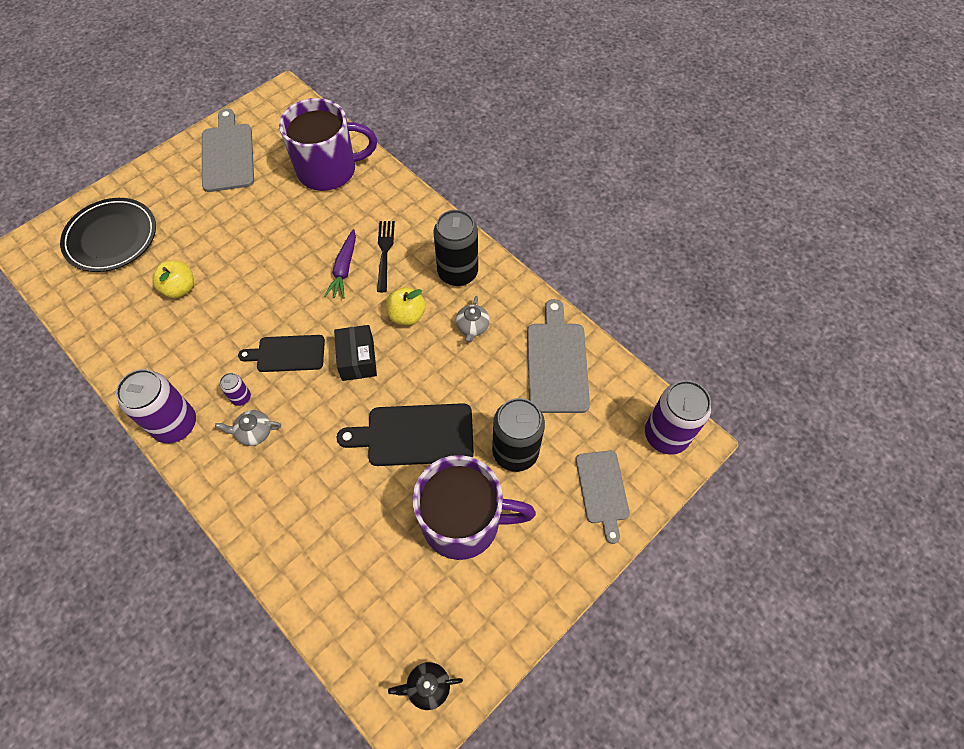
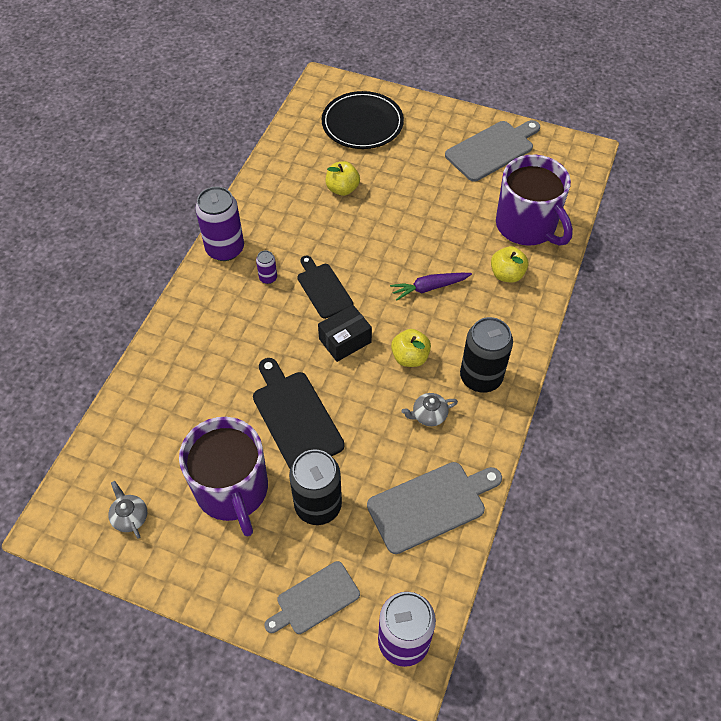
camera: 65 degrees right, 5 degrees down
(254, 432) = (242, 301): grey teapot -> grey teapot (130, 516)
(368, 207) = (507, 274): none -> yellow apple
(384, 252) = (465, 310): black fork -> none
(427, 686) = (84, 522): black teapot -> none

